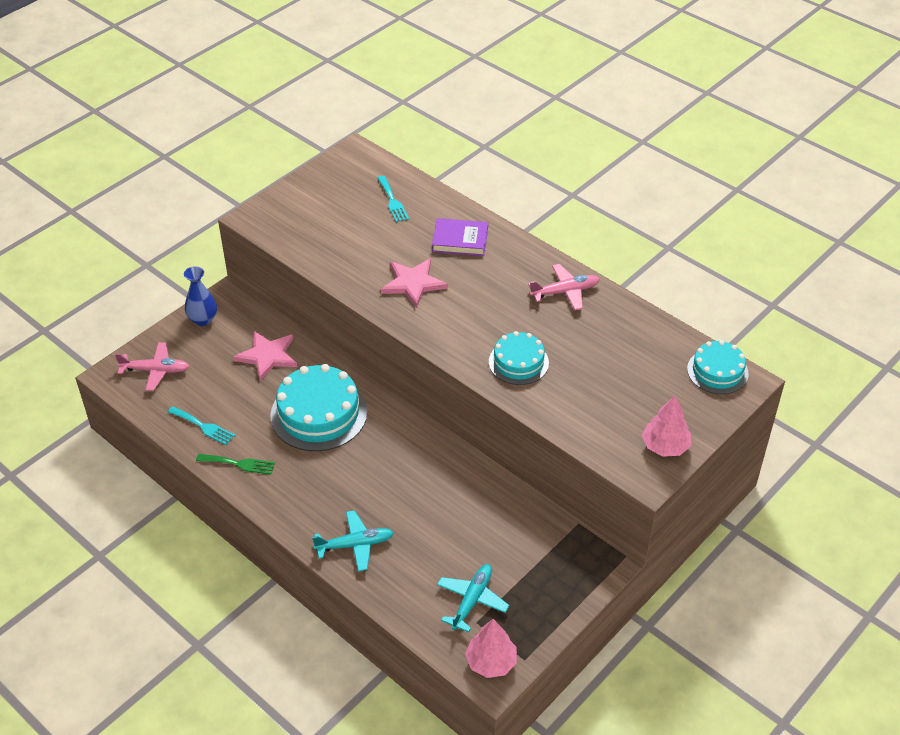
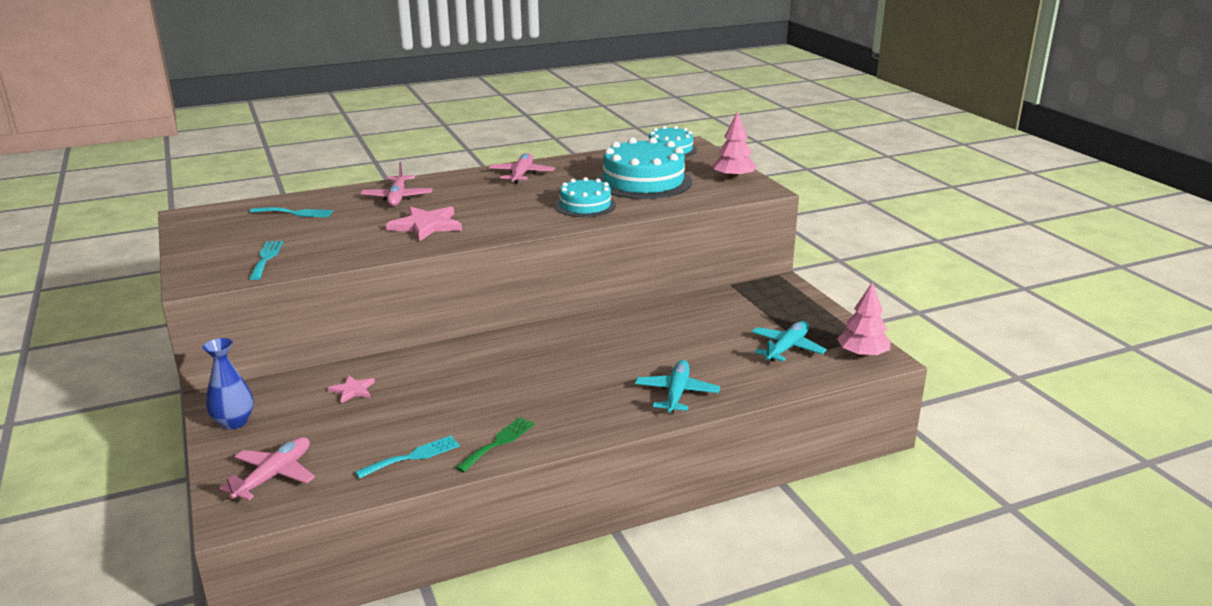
camera: 65 degrees left, 20 degrees down
(267, 356) = (352, 390): pink star -> pink star, size x0.55
(305, 230) = (266, 258): none -> turquoise fork
(319, 413) = (476, 377): turquoise cake -> turquoise cake (643, 181)
(460, 240) = (397, 197): purple book -> pink plane
(472, 600) = (787, 348): turquoise plane -> turquoise plane turned 75 degrees clockwise

